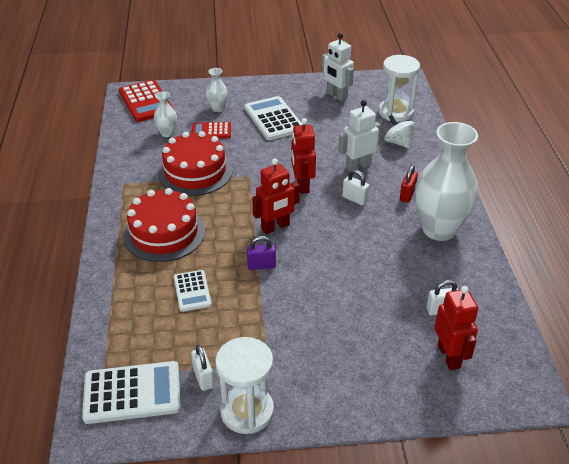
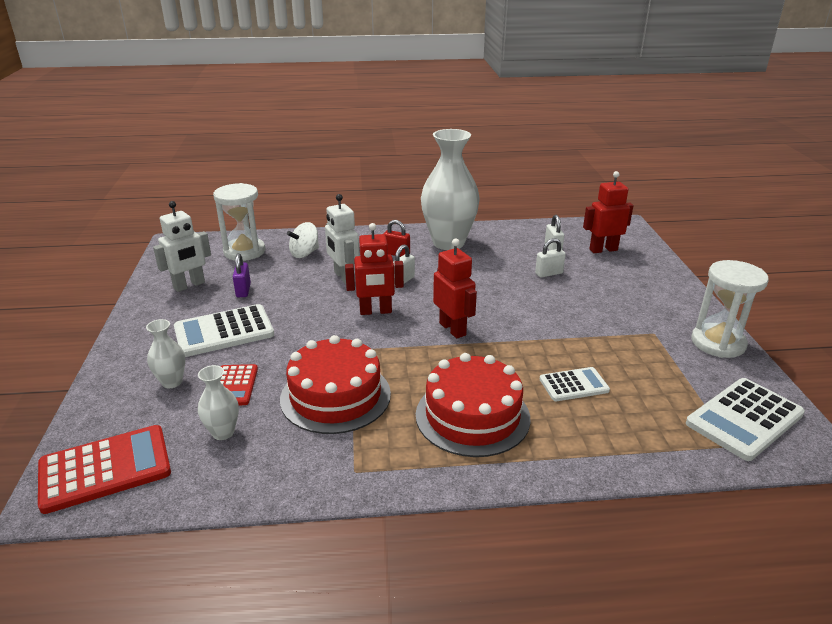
camera: 90 degrees left, 10 degrees down
(132, 393) = (744, 419): white calculator -> white calculator turned 120 degrees counterclockwise
(203, 378) = (694, 370): white padlock -> white padlock (548, 273)
(261, 265) = (519, 338): purple padlock -> purple padlock (243, 290)

